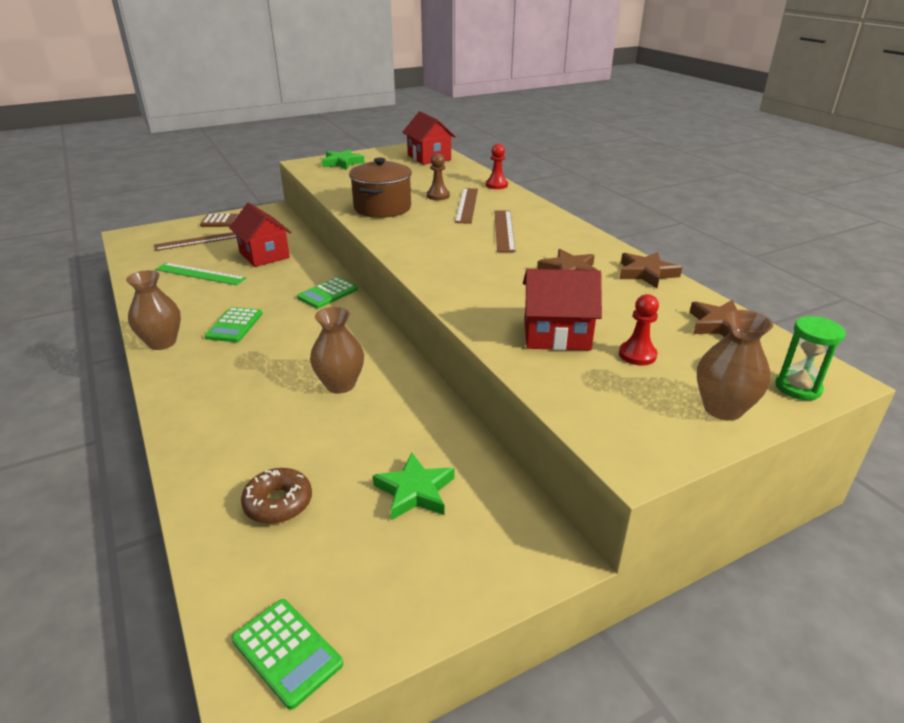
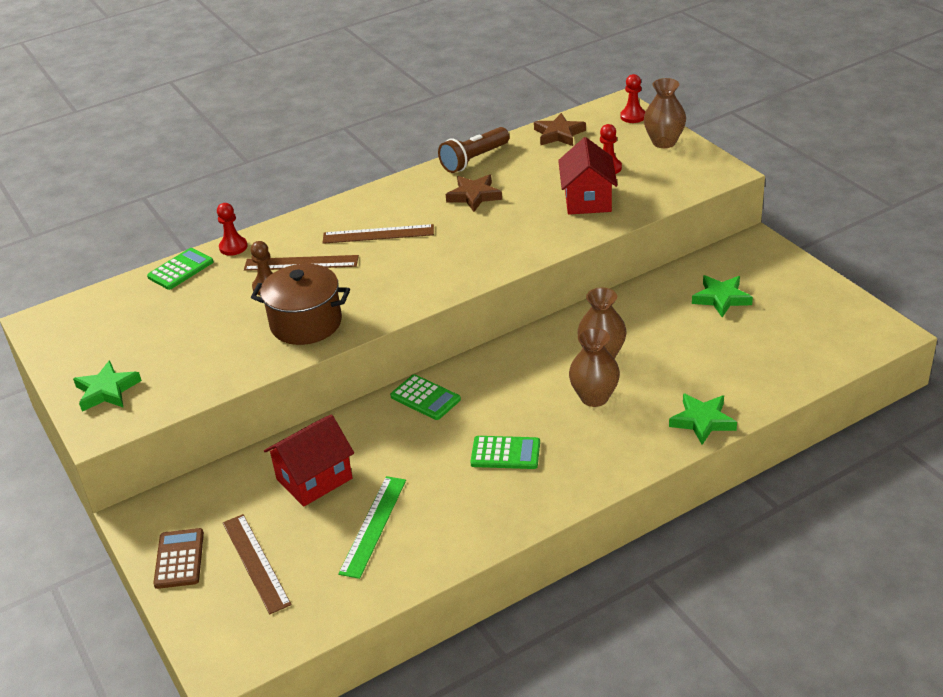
camera: 90 degrees left, 5 degrees up
(162, 343) = (550, 500): brown vase -> brown vase (594, 397)
(195, 441) = (702, 421): none -> green star
(278, 503) = (755, 358): brown donut -> none
(287, 652) = (864, 327): green calculator -> green calculator (180, 269)
(429, 157) = (102, 311): red house -> none
(646, 273) = (474, 160): brown star -> brown flashlight
(798, 388) = (633, 116): green hourglass -> red pawn

